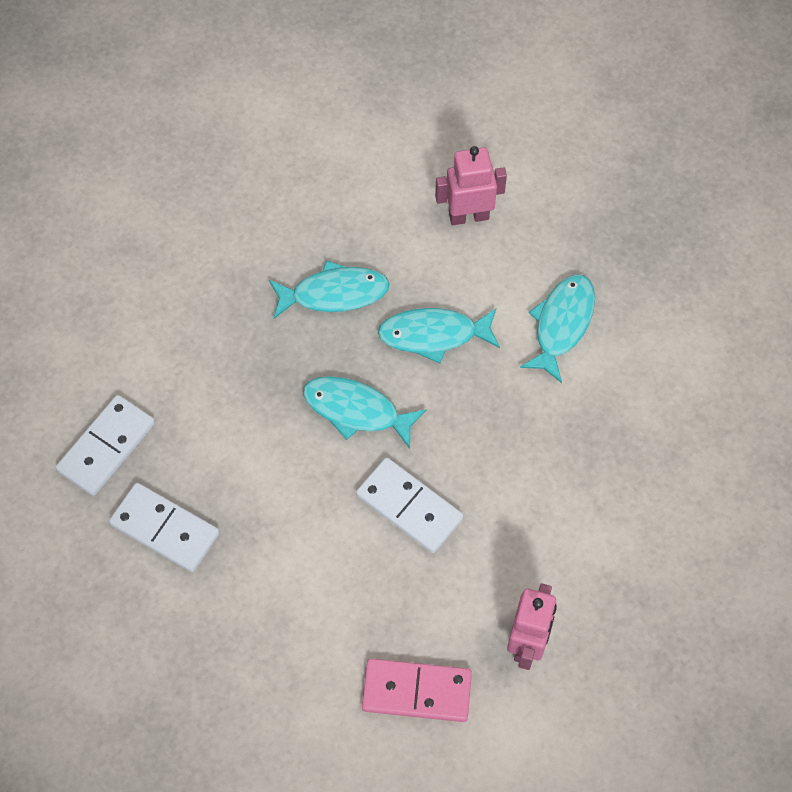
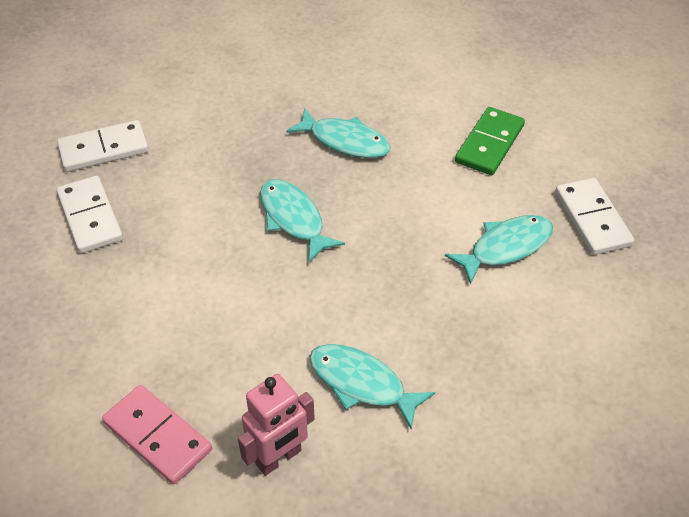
camera: 35 degrees right, 15 degrees down
(409, 507) = (274, 303): white domino -> white domino (592, 219)
(434, 335) = (396, 202): turquoise fish -> turquoise fish (362, 384)
(468, 216) = (489, 144): pink robot -> green domino

